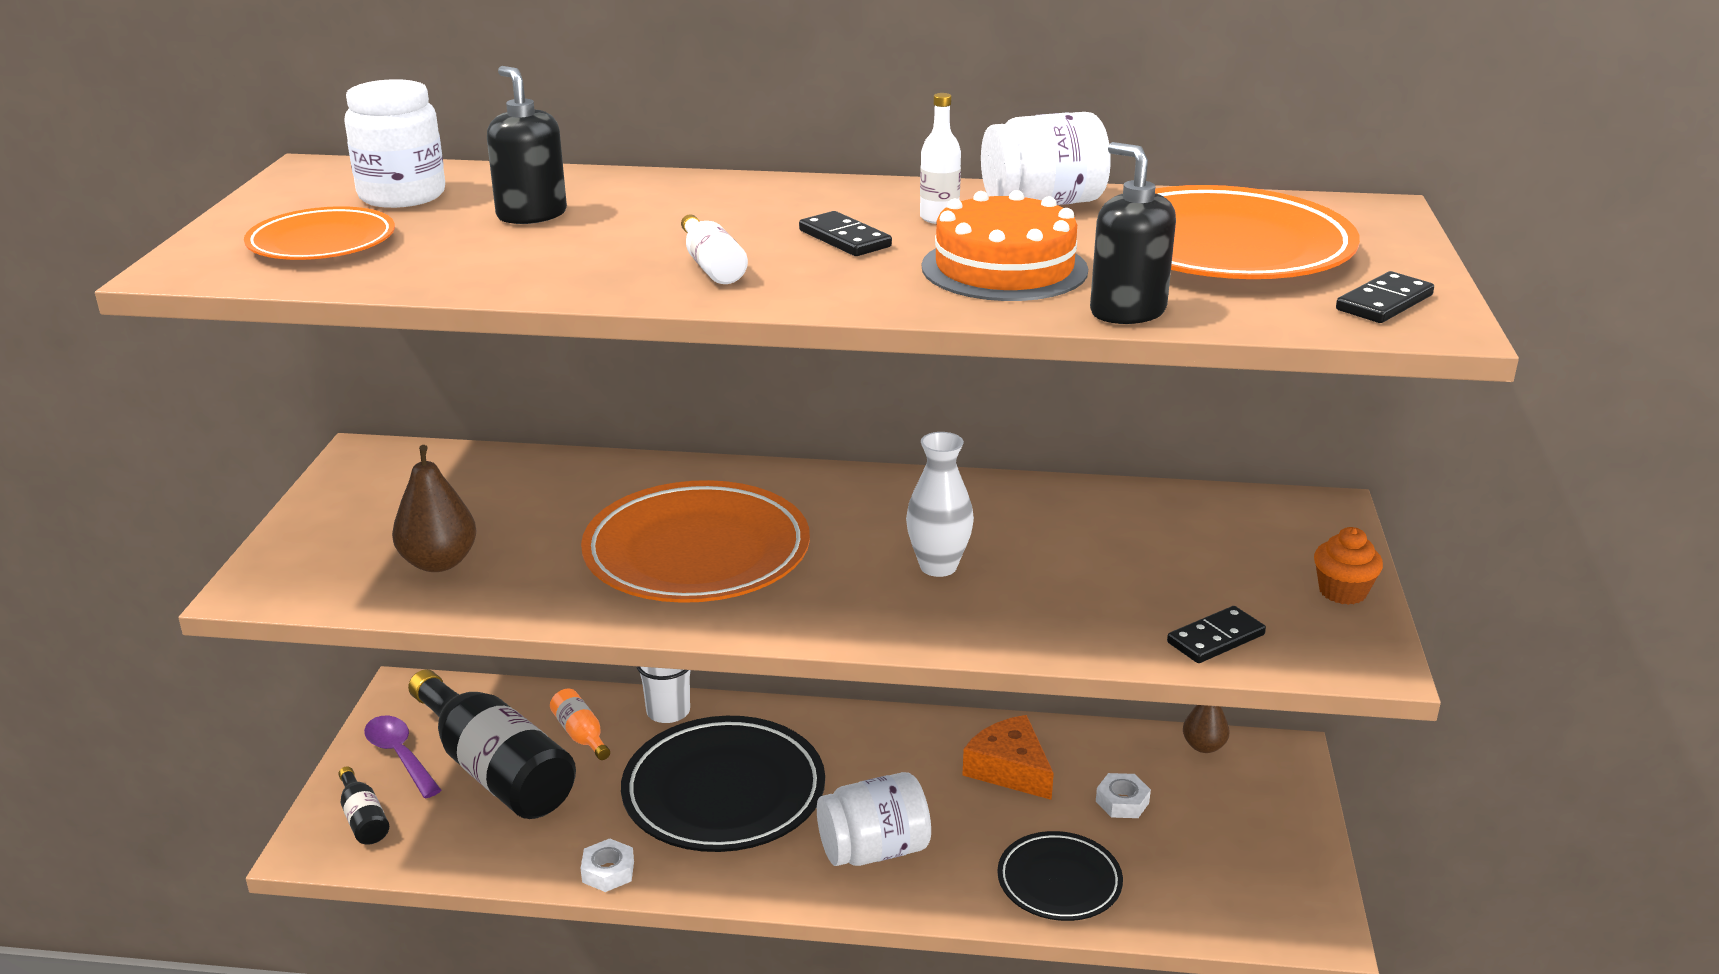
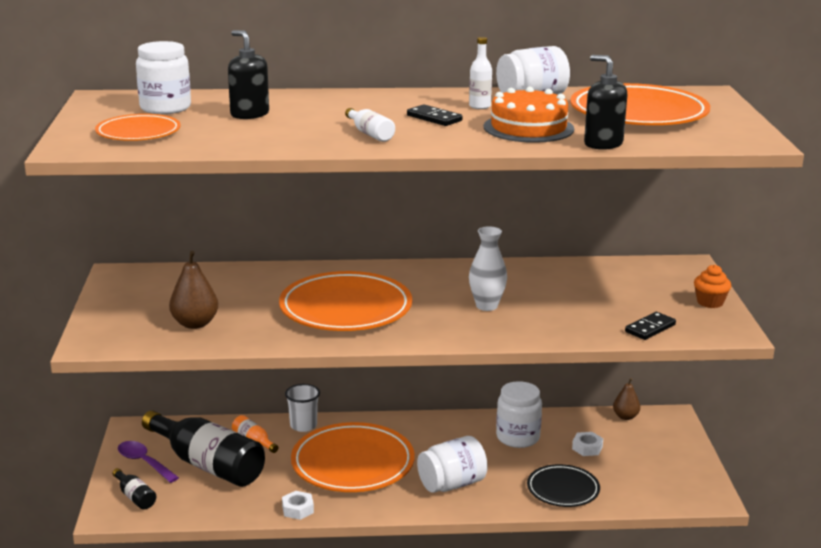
camera: 10 degrees left, 5 degrees down
(724, 792) = (353, 464): black plate -> orange plate
(1009, 769) = (518, 437): orange cheese -> white jar
(1384, 302) = (730, 134): black domino -> none

